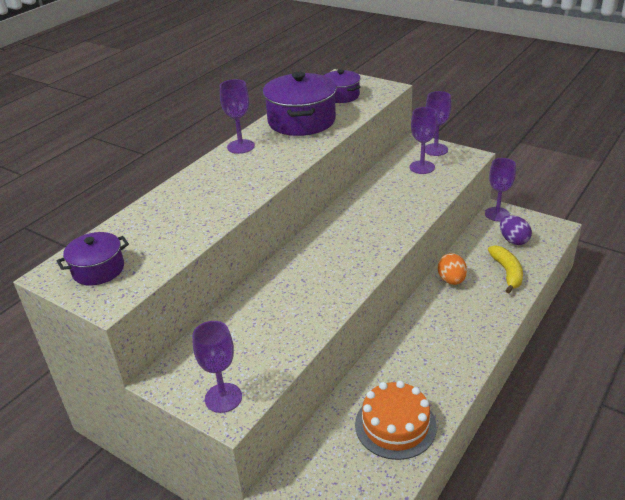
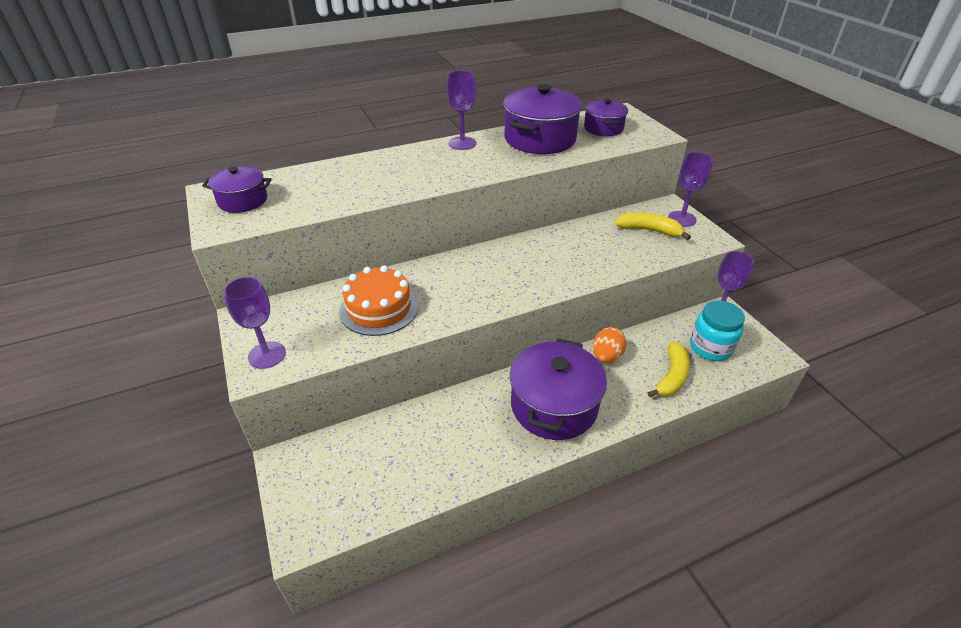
camera: 30 degrees right, 5 degrees up
(395, 425) = (423, 462): orange cake -> orange cake (379, 308)
(422, 167) = (649, 230): purple goblet -> yellow banana
(449, 334) = (554, 406): none -> purple pot
(513, 240) = (710, 347): purple egg -> turquoise jar

